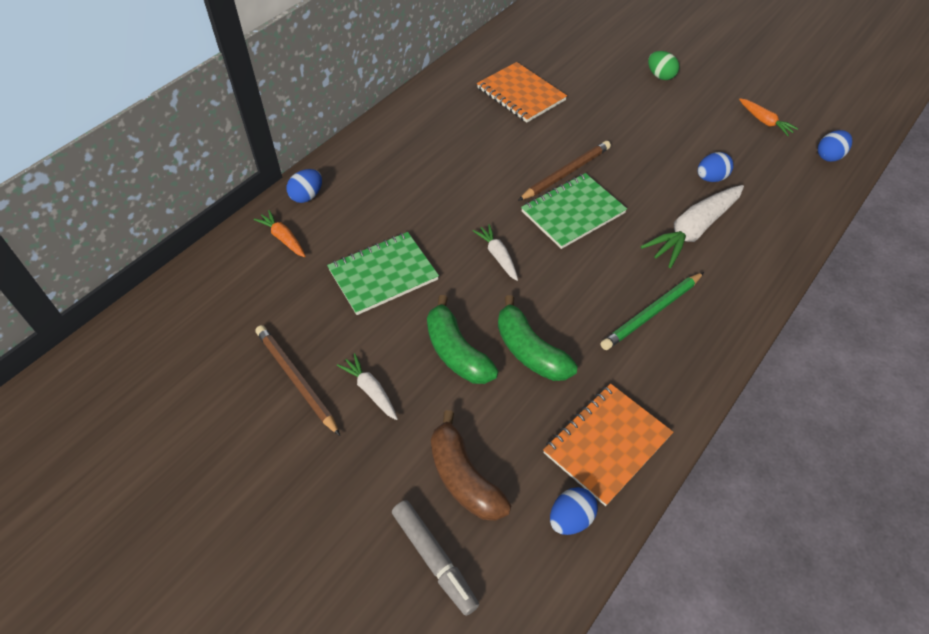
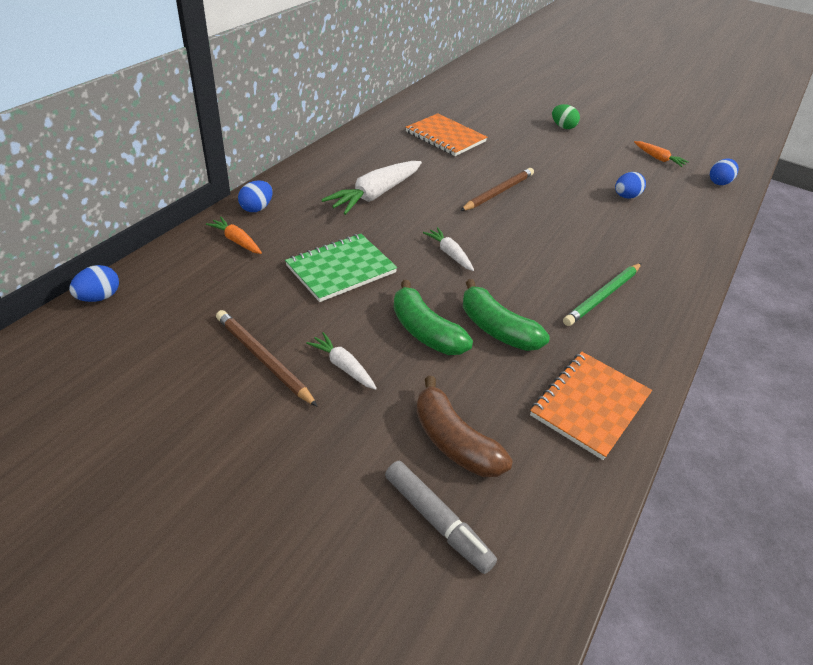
camera: 10 degrees left, 10 degrees down
(570, 519) = (571, 474): blue egg -> blue egg (99, 297)
(573, 212) = (511, 221): green notebook -> none
(693, 231) = (621, 234): white carrot -> white carrot (375, 195)

